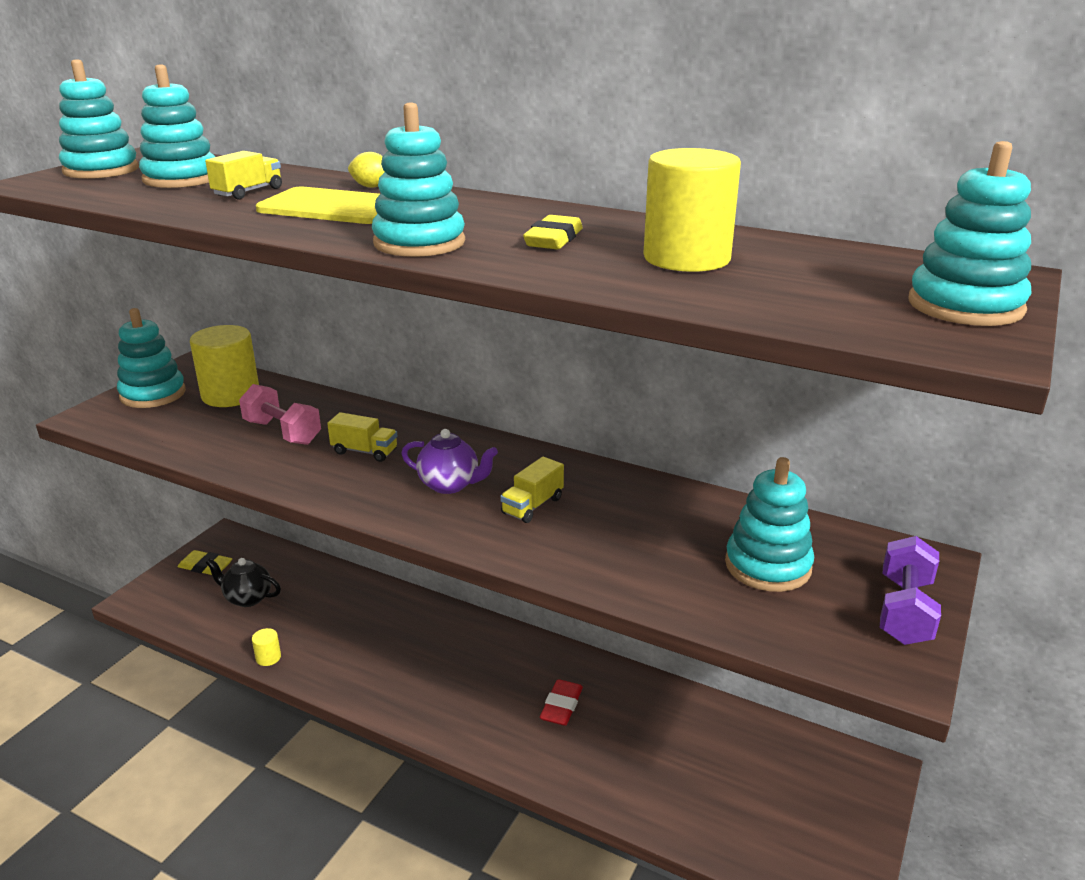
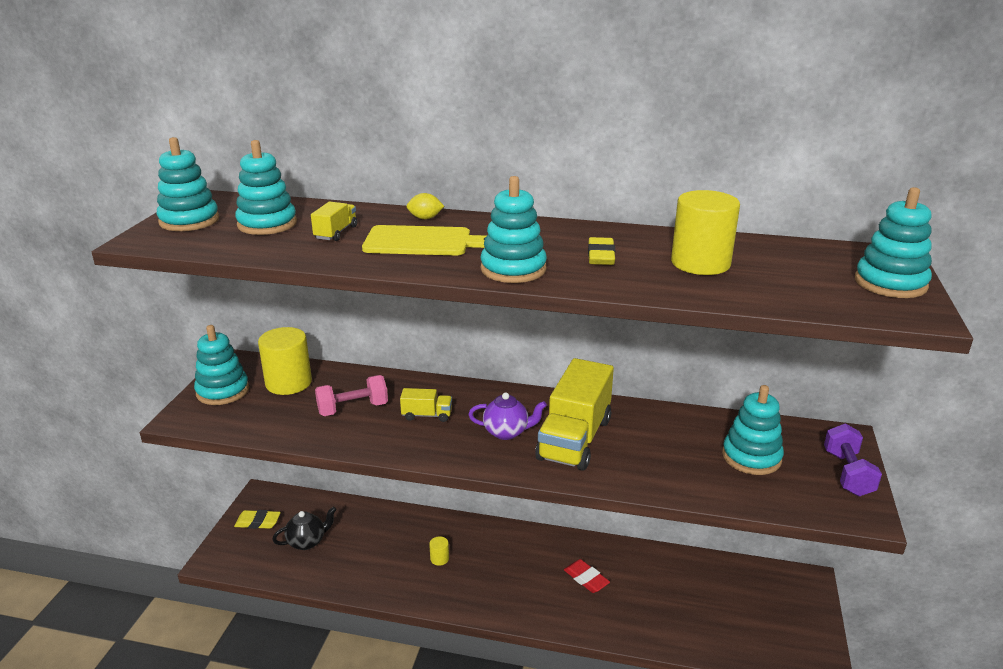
camera: 15 degrees left, 0 degrees up
(247, 598) = (307, 542): black teapot -> black teapot turned 150 degrees clockwise
(268, 657) = (349, 586): yellow cylinder -> yellow cylinder (439, 559)
(282, 432) = (353, 409): pink dumbbell -> pink dumbbell turned 45 degrees counterclockwise
(532, 506) = (574, 439): yellow truck -> yellow truck, size x2.21
(561, 706) = (586, 579): red eraser -> red eraser turned 45 degrees counterclockwise

